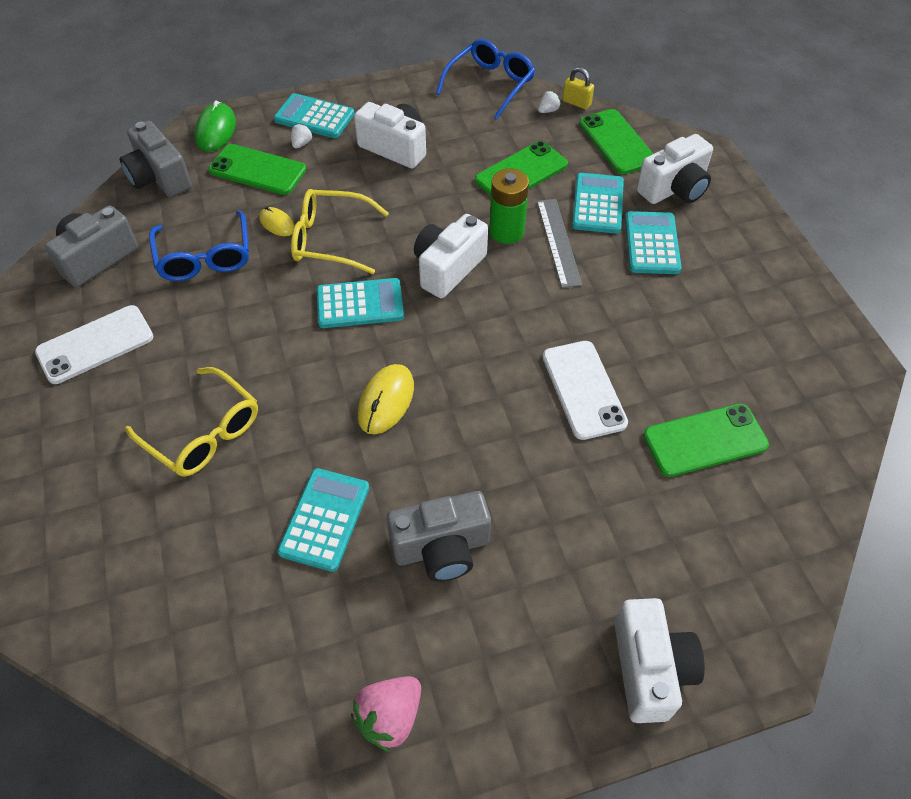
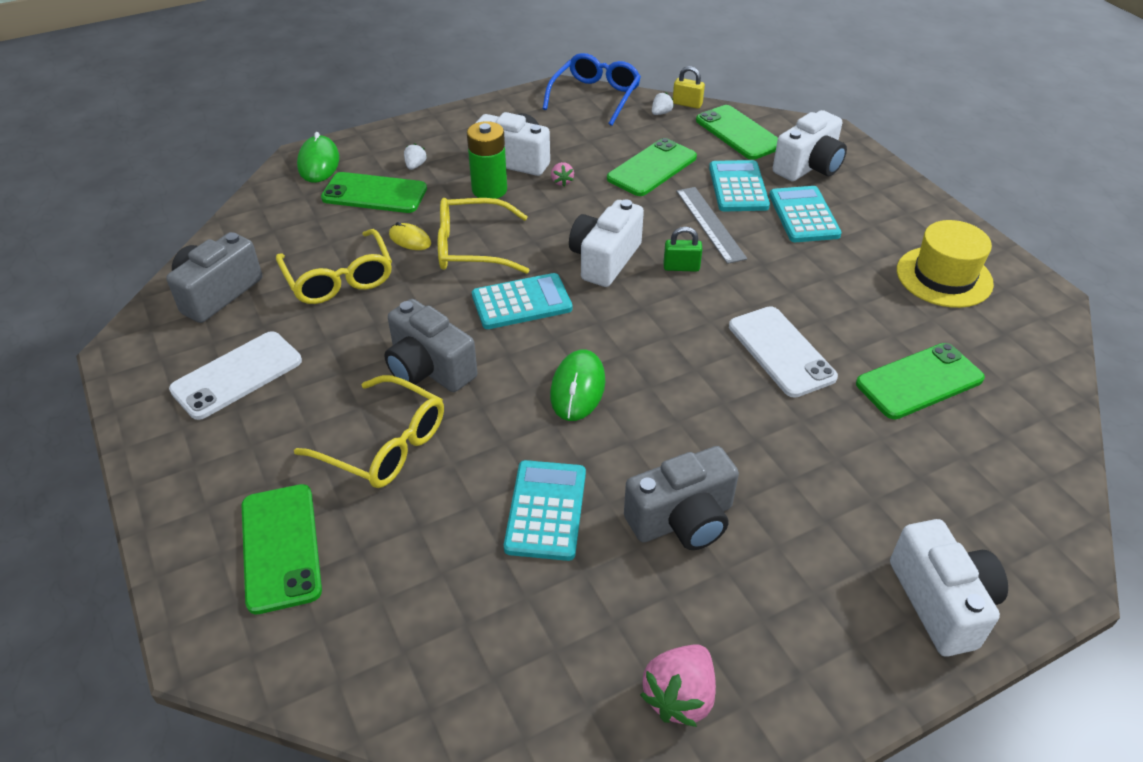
camera: 10 degrees left, 10 degrees down
(94, 518) = (281, 547): none -> green phone
(159, 178) = (268, 211): grey camera -> grey camera (429, 369)
(205, 257) = (339, 279): blue glasses -> yellow glasses
(314, 117) = (421, 141): turquoise calculator -> none
(386, 401) = (578, 388): yellow mouse -> green mouse
(432, 178) = (562, 182): none -> pink strawberry
(506, 231) = (654, 221): green battery -> green battery (489, 190)
(517, 286) = (681, 267): none -> green padlock
(767, 330) = (944, 277): none -> yellow hat

